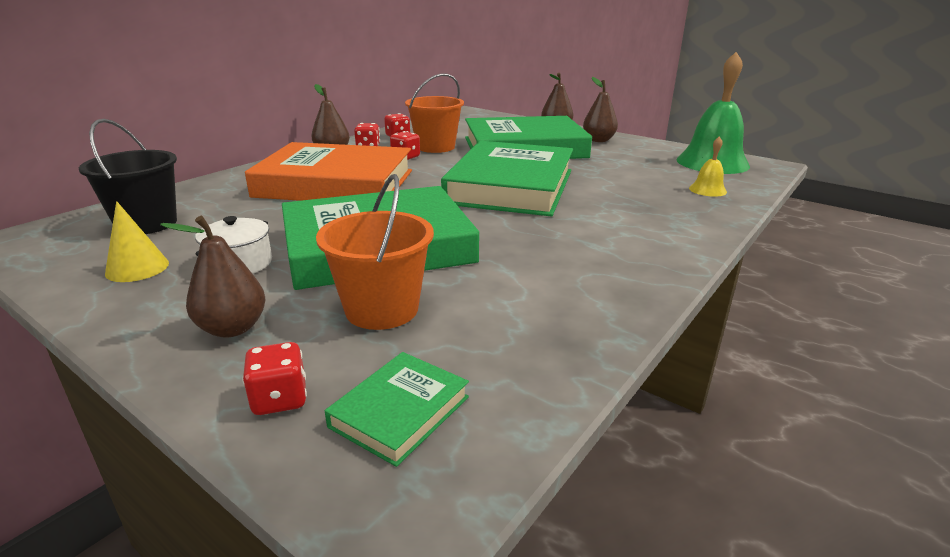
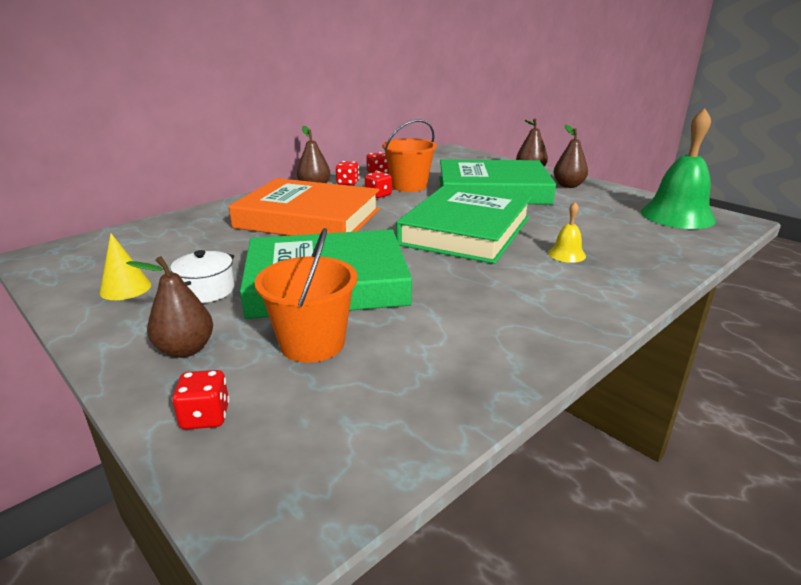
camera: 10 degrees right, 0 degrees up
(147, 224) = (143, 248): black bucket -> none
(400, 411) = (299, 439): green book -> none
(707, 190) = (661, 245): yellow bell -> yellow bell (566, 254)

